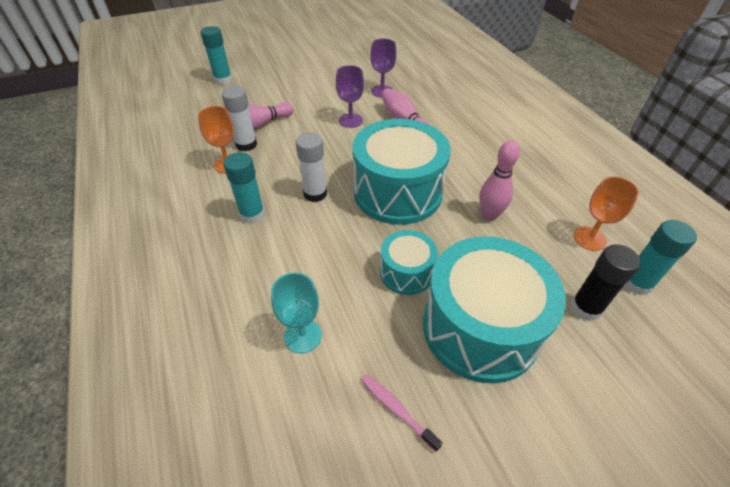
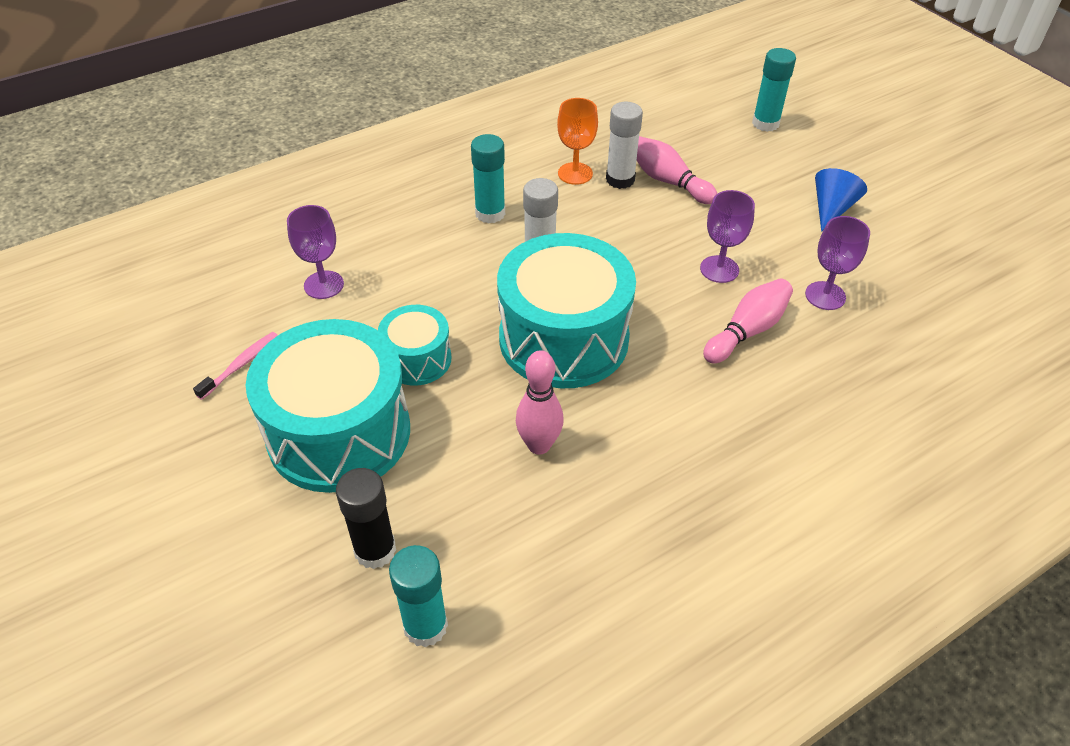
camera: 80 degrees right, 0 degrees up
(303, 336) = (324, 285): turquoise goblet -> purple goblet
(313, 75) = (831, 209): none -> blue cone
(589, 238) = (512, 575): orange goblet -> none

